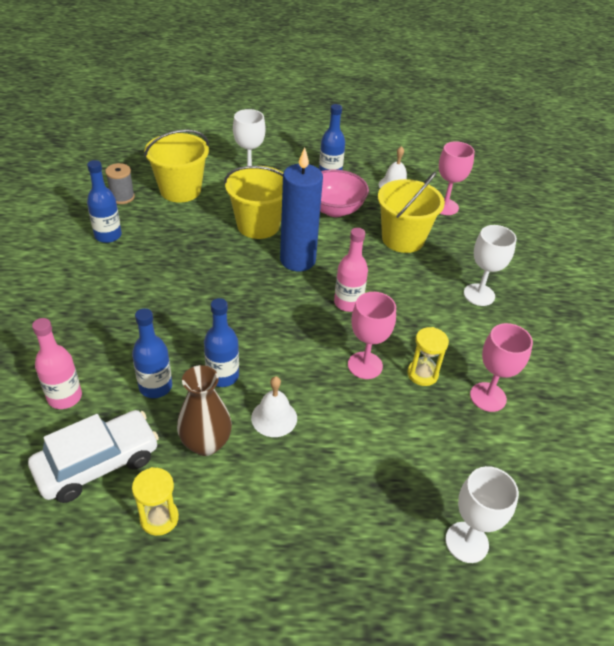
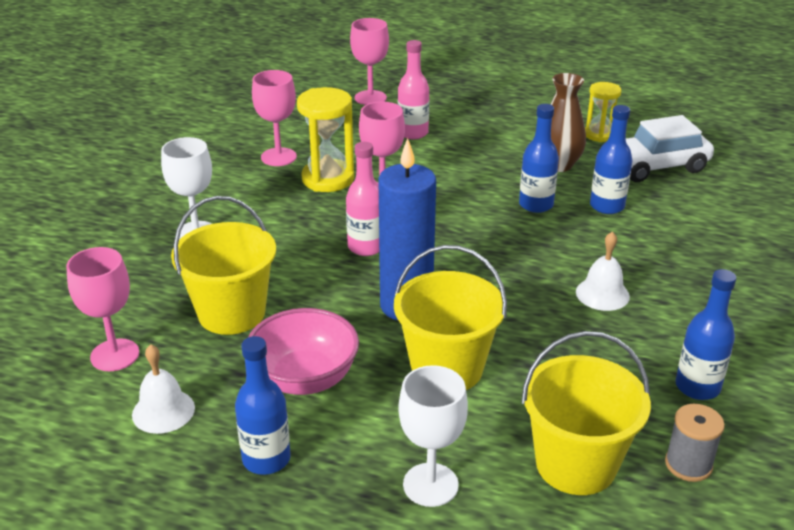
camera: 160 degrees left, 10 degrees down
(64, 397) = (700, 211): pink bottle -> pink bottle (413, 133)
(274, 418) = (491, 171): white bell -> white bell (602, 294)
(422, 374) = (328, 179): yellow hourglass -> yellow hourglass, size x1.60
(466, 542) = (370, 98): white goblet -> pink goblet

